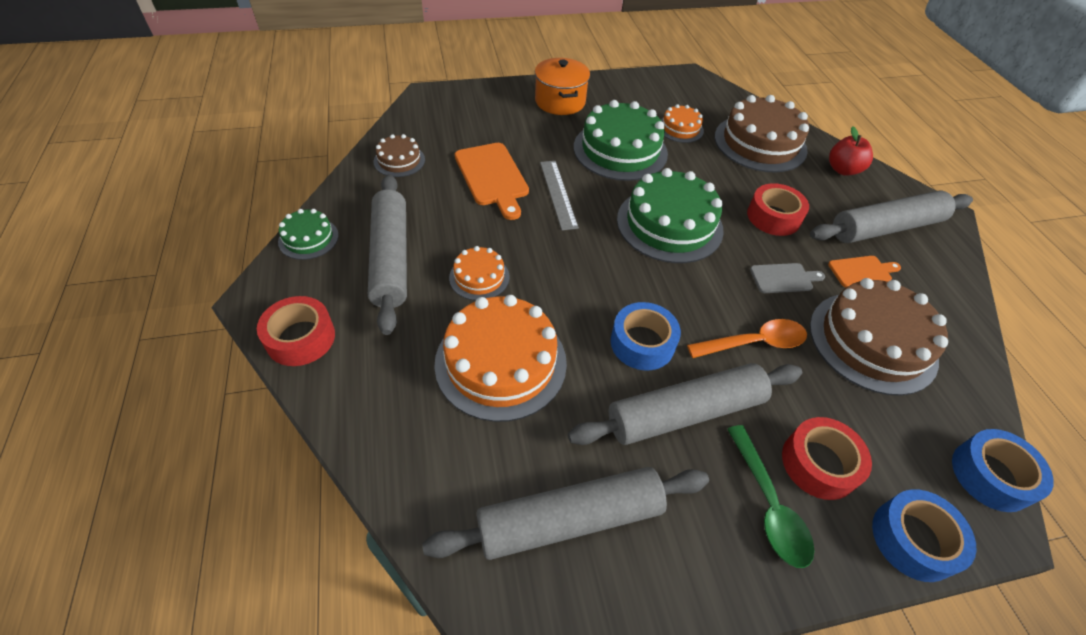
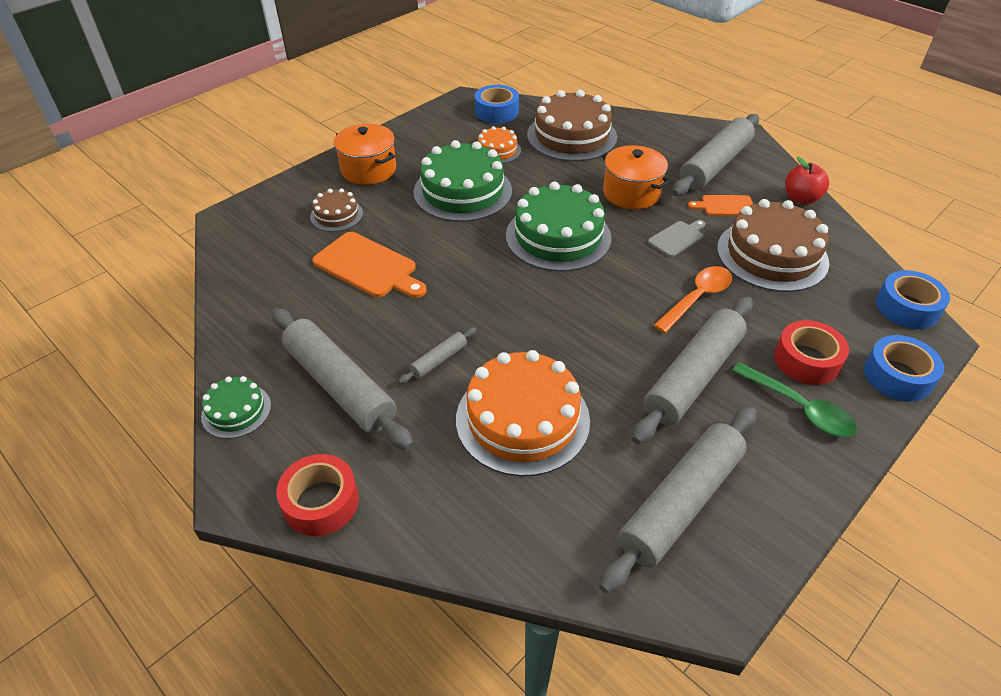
camera: 30 degrees left, 5 degrees down
(399, 160) = (260, 293): brown cake -> brown cake (336, 215)
(479, 277) = (439, 360): orange cake -> grey rolling pin
(558, 194) = (442, 254): grey ruler -> none
(642, 343) = (618, 342): blue tape -> blue tape (496, 111)
(773, 217) = (631, 193): red tape -> orange pot
(842, 170) = (650, 132): red apple -> red apple (801, 199)
(862, 271) = (725, 206): orange cutting board -> orange cutting board turned 135 degrees counterclockwise

